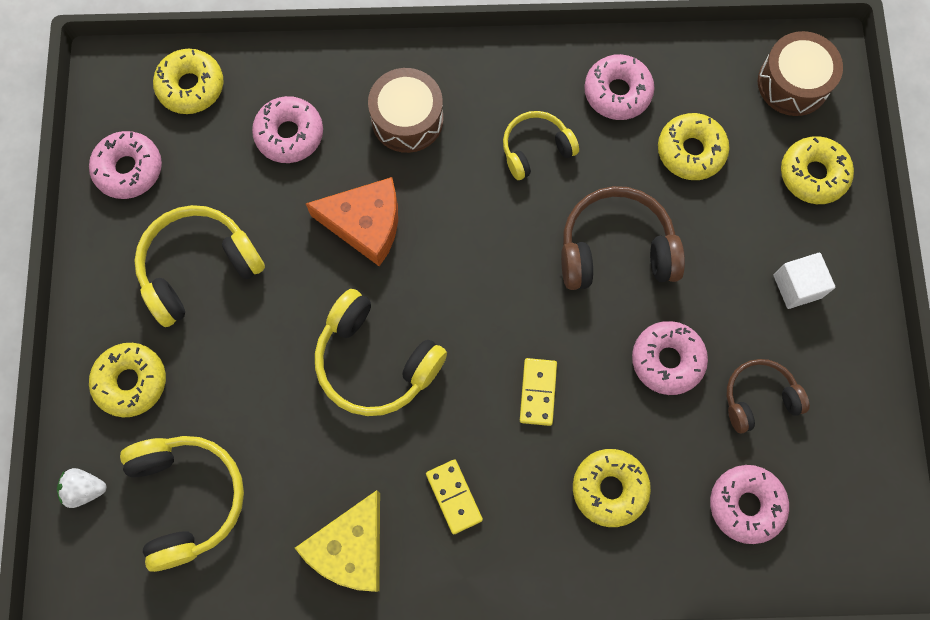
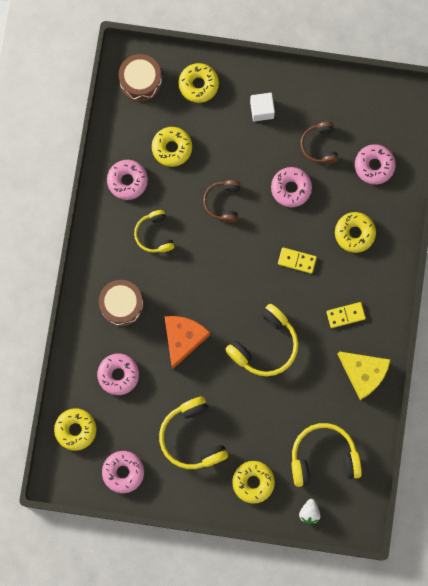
camera: 80 degrees left, 5 degrees up
(616, 249) = (223, 202): brown headphones -> brown headphones, size x0.62

